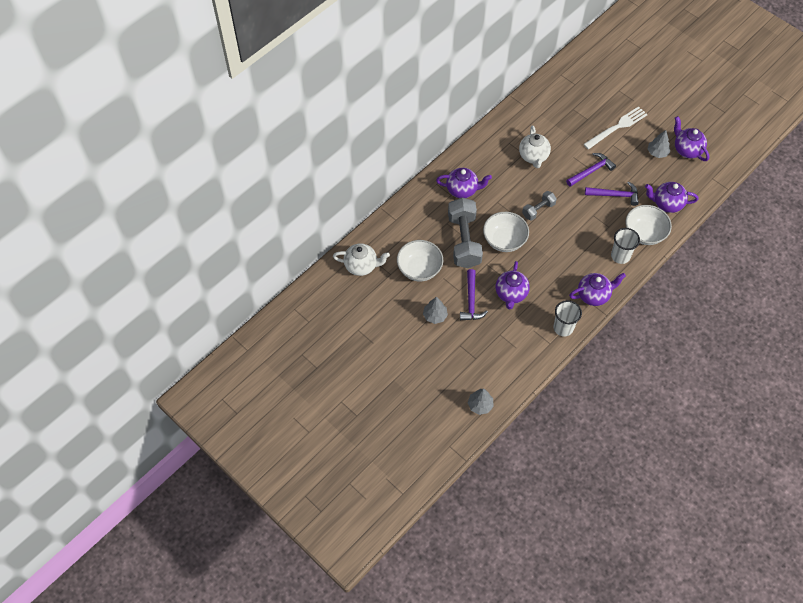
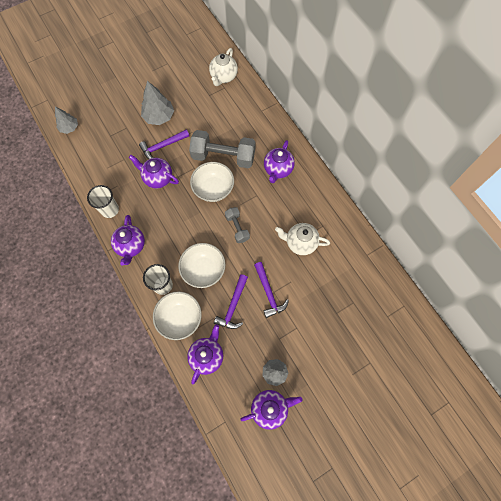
camera: 105 degrees right, 10 degrees up
(419, 269) = (207, 116): white bowl -> white bowl (203, 270)
(435, 316) = (159, 117): grey tree -> grey tree, size x1.55
(471, 301) = (163, 146): purple hammer -> purple hammer turned 45 degrees counterclockwise
(617, 127) = (318, 340): white fork -> none

